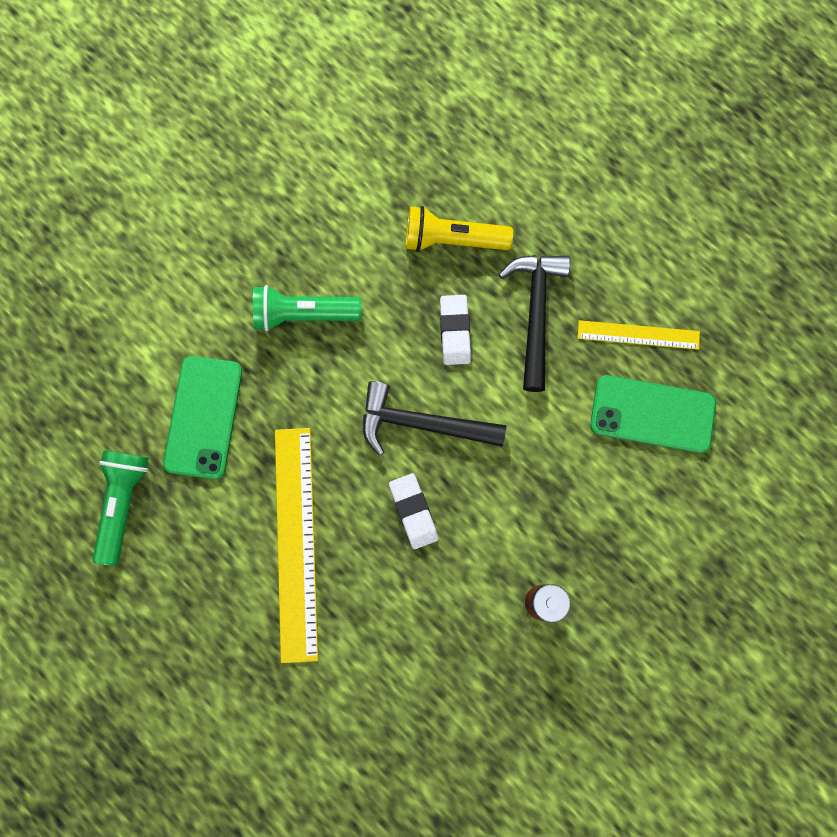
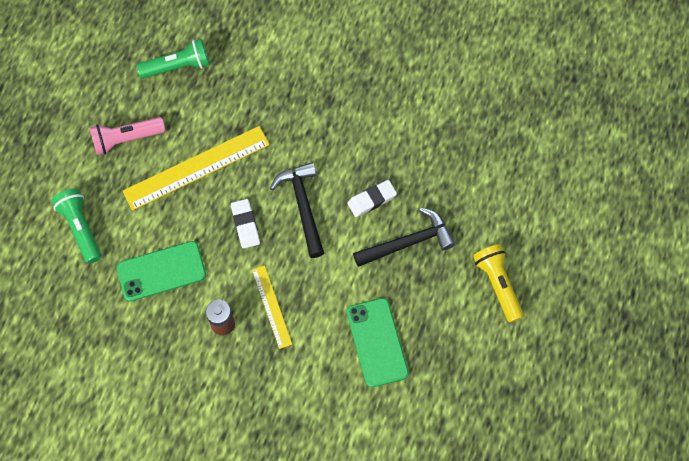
camera: 65 degrees right, 10 degrees down
(202, 624) = (126, 139): none -> pink flashlight
(203, 417) = (248, 84): green phone -> green phone (161, 271)
(303, 314) = (338, 110): green flashlight -> green flashlight (80, 228)
(413, 511) = (245, 225): white eraser -> white eraser turned 60 degrees counterclockwise
(452, 240) = (431, 173): yellow flashlight -> yellow flashlight (497, 284)
(638, 335) = (426, 312): yellow ruler -> yellow ruler (271, 306)

